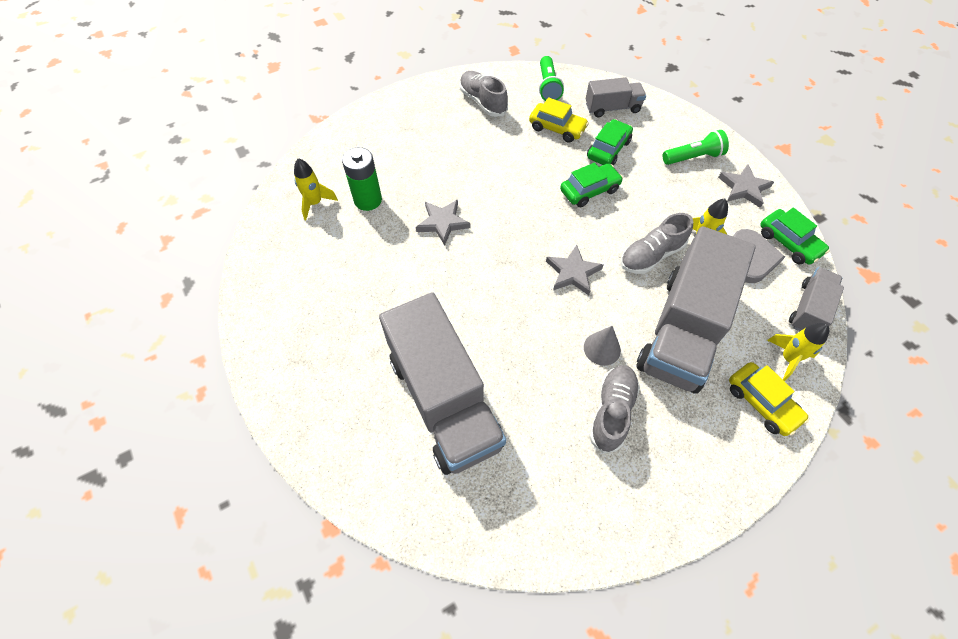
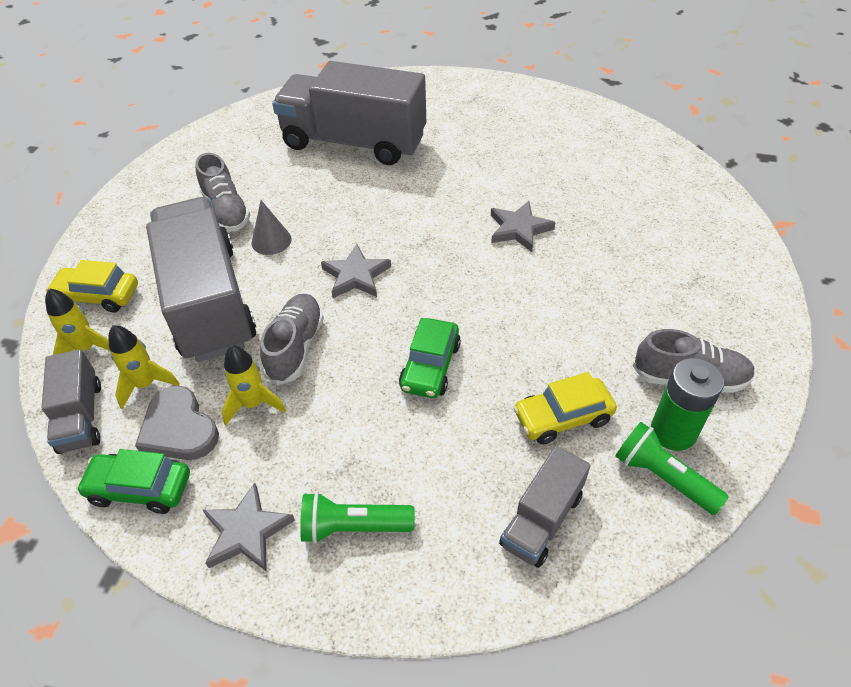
camera: 135 degrees right, 10 degrees down
(315, 203) = (635, 167): yellow rocket -> yellow rocket (146, 384)
(368, 200) = (604, 198): green battery -> green battery (673, 432)
(608, 149) = (470, 440): green car -> none
(693, 157) = (353, 527): green flashlight -> green flashlight turned 60 degrees clockwise

